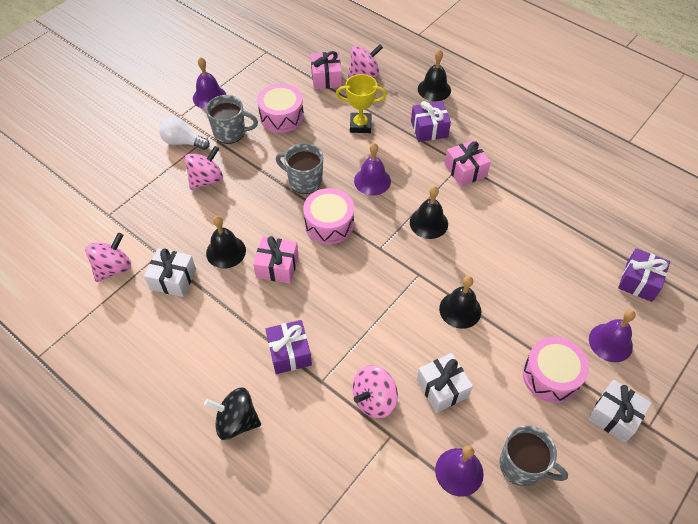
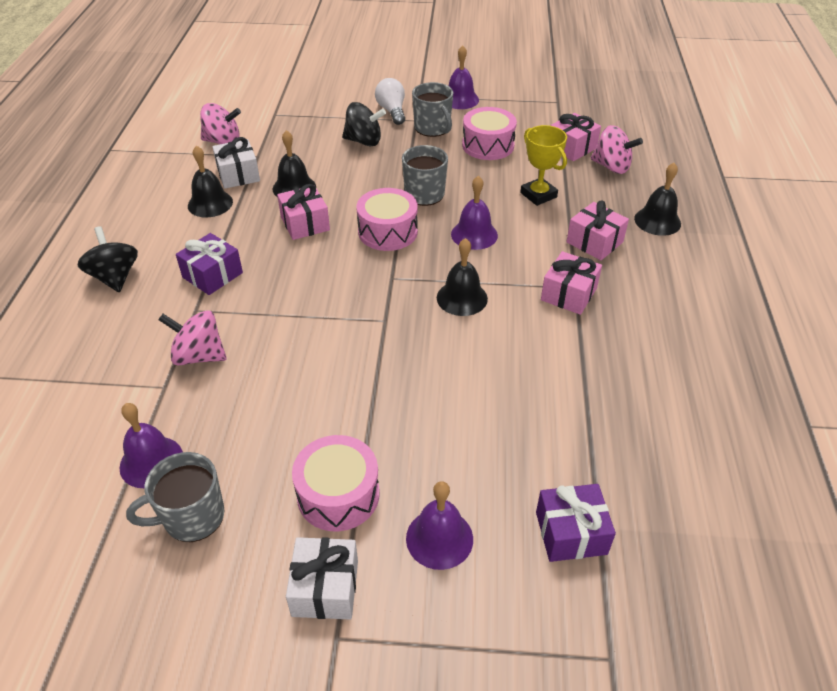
camera: 55 degrees right, 10 degrees down
(206, 179) = (364, 141): pink spinning top -> black spinning top
(429, 129) = (594, 242): purple gift -> pink gift
(442, 388) = (250, 402): white gift -> none
(460, 310) = (366, 373): black bell -> black bell (210, 203)
(522, 466) = (192, 517): grey mug -> grey mug turned 75 degrees clockwise

